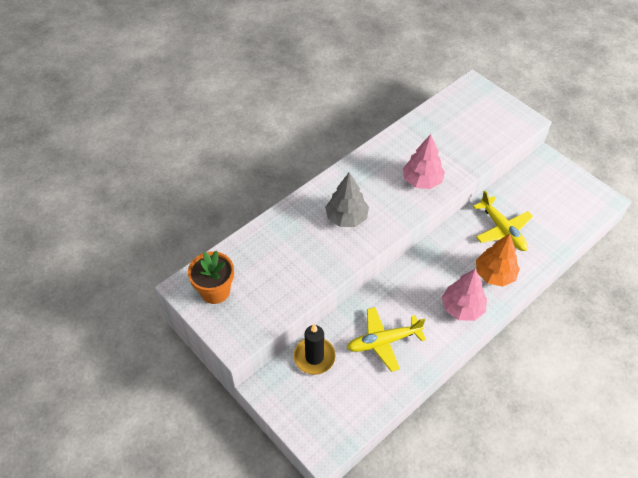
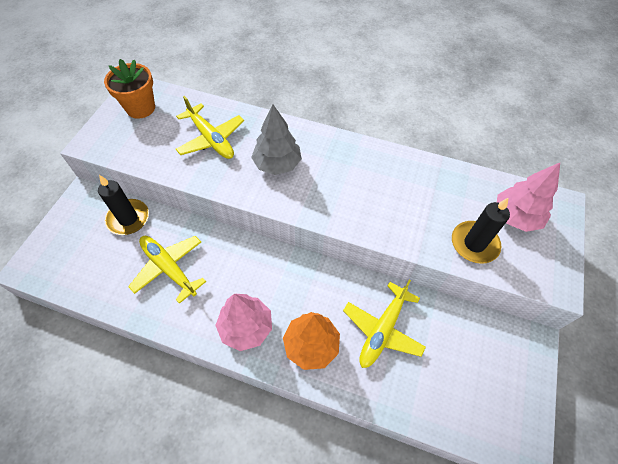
camera: 60 degrees right, 5 degrees up
(290, 251) = (211, 139): none -> yellow plane
(422, 181) = (371, 209): pink tree -> pink tree (515, 217)
(479, 142) = (474, 244): none -> black candle

